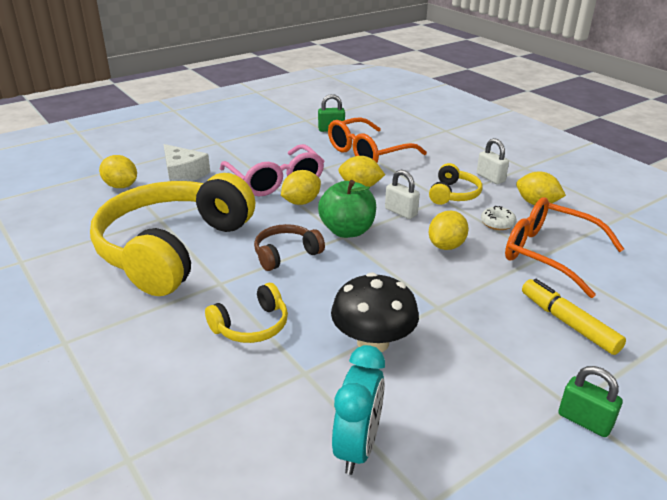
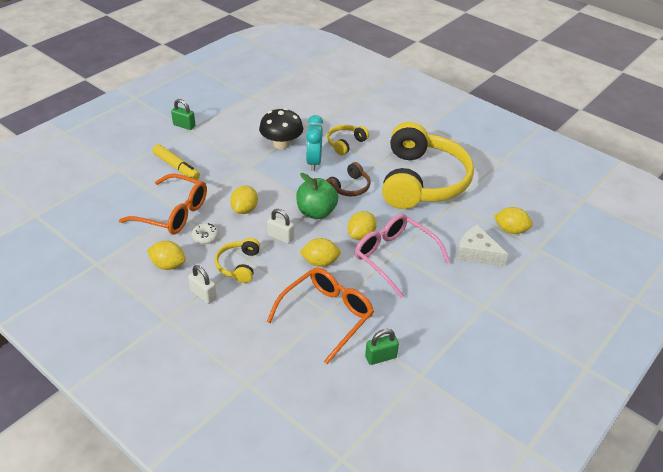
camera: 165 degrees right, 10 degrees up
(357, 447) = (279, 106): turquoise clock -> turquoise clock (314, 162)

